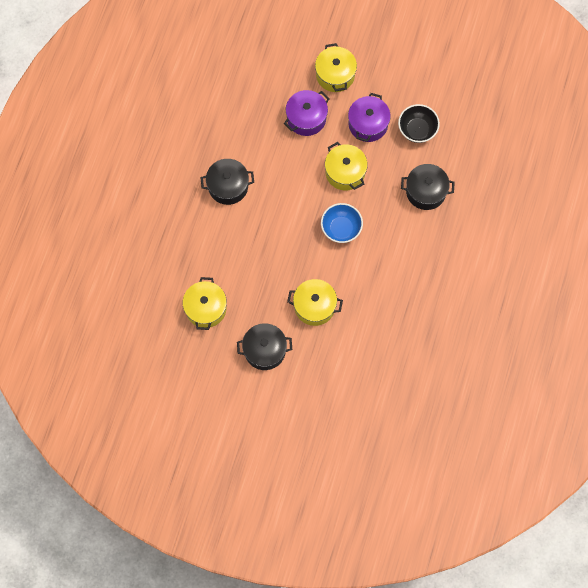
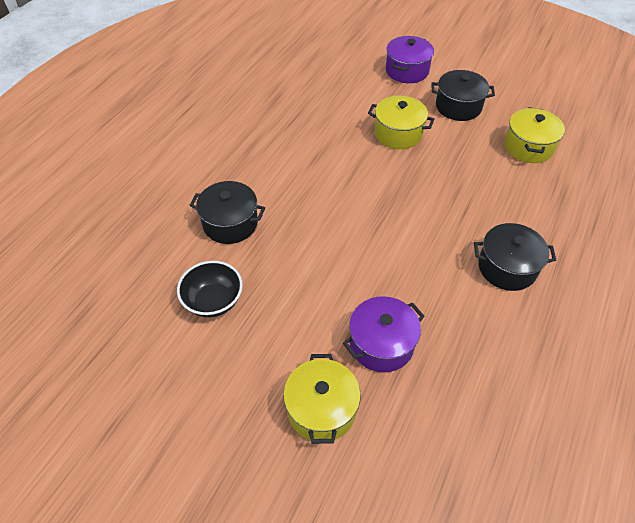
camera: 170 degrees left, 20 degrees down
(341, 228) = (353, 199): blue bowl -> none
(345, 172) = (335, 261): yellow pot -> none
(368, 124) = (286, 320): purple pot -> purple pot (407, 71)

